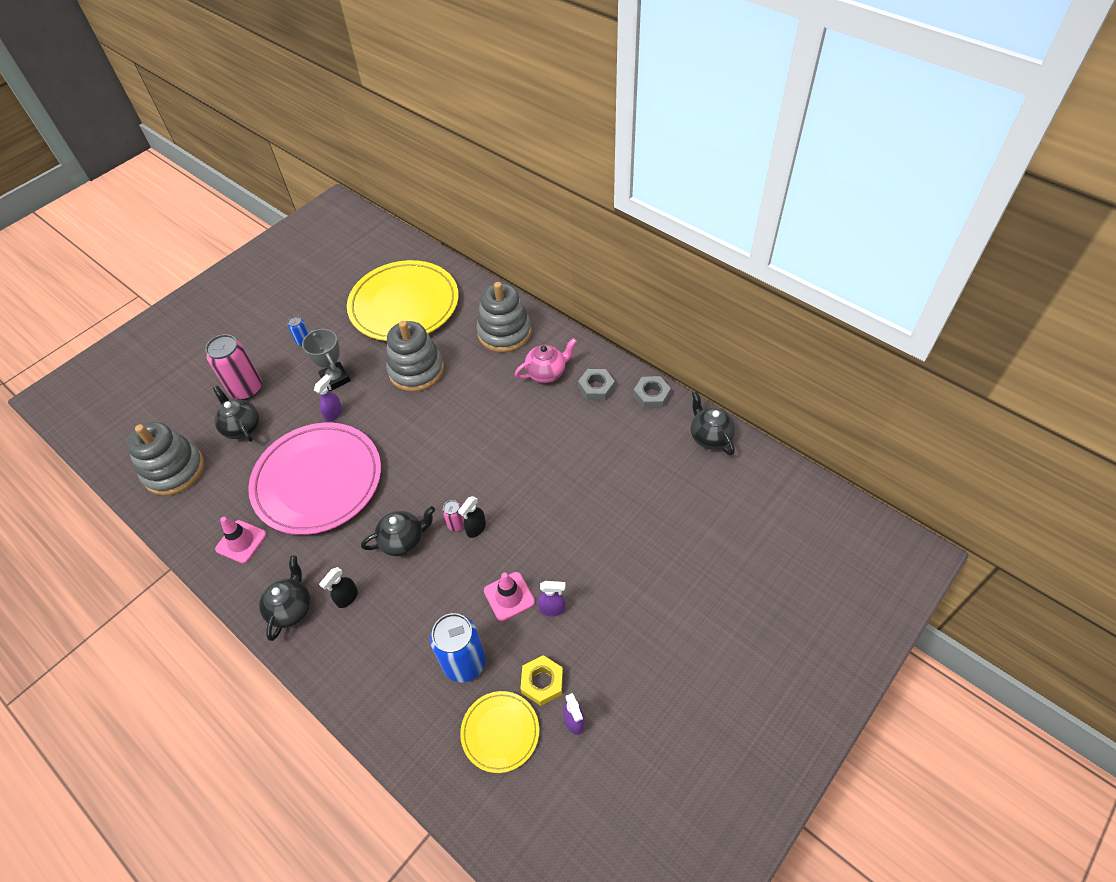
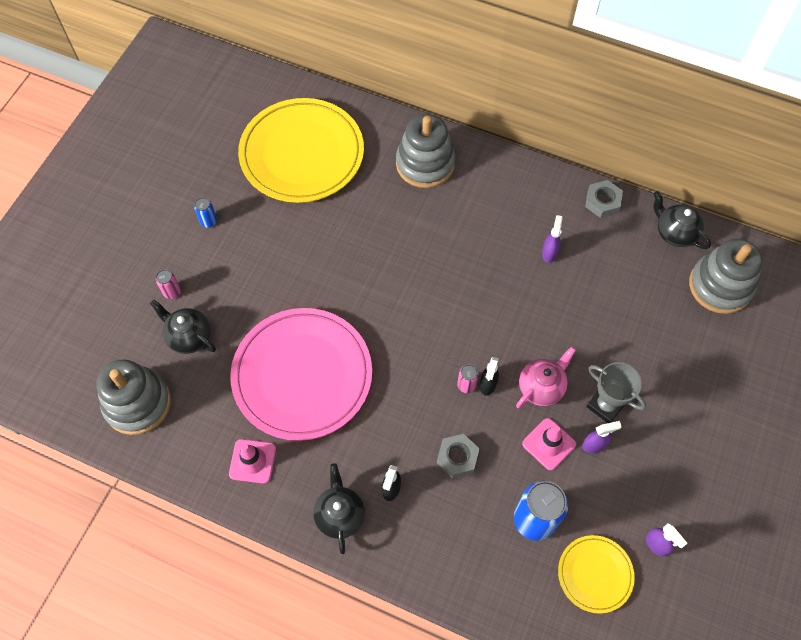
camera: 20 degrees left, 10 degrees up
(246, 389) = (172, 292): pink can -> pink can, size x0.47
(334, 413) = (284, 297): purple spray bottle -> purple spray bottle (549, 253)
(335, 379) = (266, 257): grey trophy -> grey trophy (605, 405)
(403, 540) = (421, 416): black teapot -> none
(416, 370) = (350, 228): grey stacking toy -> grey stacking toy (720, 286)
(542, 682) = (613, 517): yellow nut -> none
(546, 373) = (488, 200): pink teapot -> pink teapot (541, 387)
(596, 388) = (545, 205): grey nut -> grey nut (457, 457)

